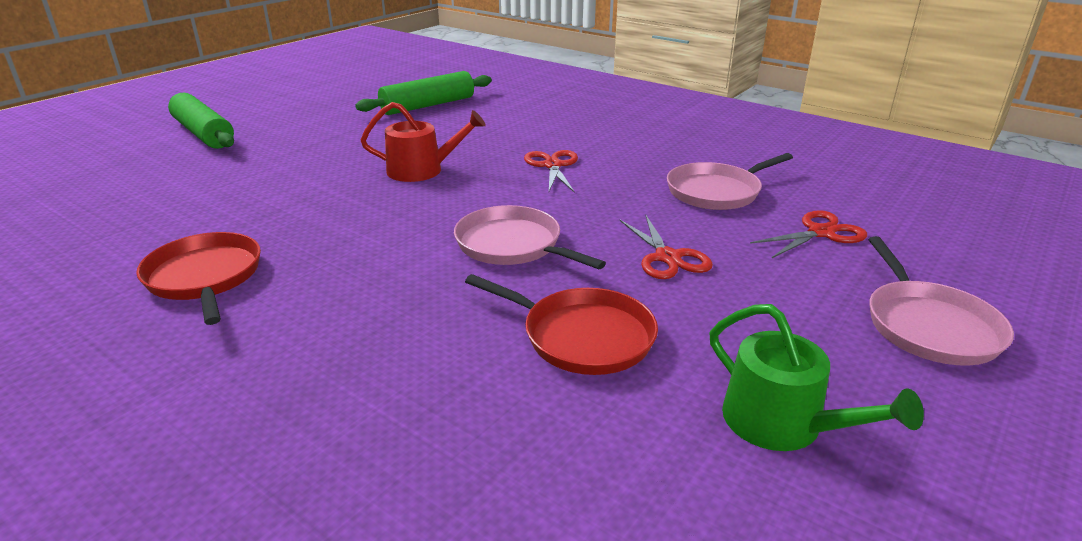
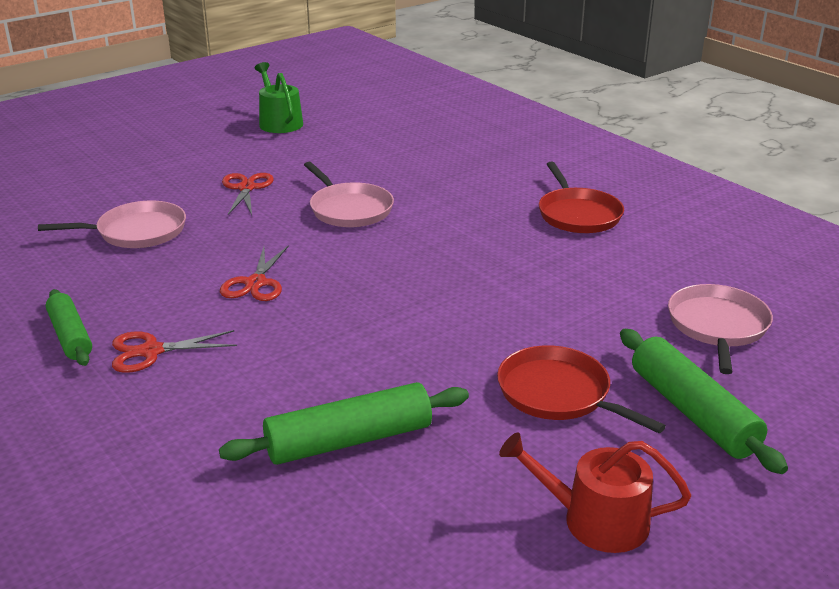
camera: 165 degrees left, 0 degrees up
(422, 170) = (397, 296): red watering can -> red watering can (595, 520)
(582, 336) = (341, 157): red pan -> red pan (558, 394)
(651, 124) = (70, 336): none -> green rolling pin
(821, 233) = (115, 190): red scissors -> red scissors (151, 351)
(928, 325) = (150, 140): pink pan -> pink pan (717, 326)

